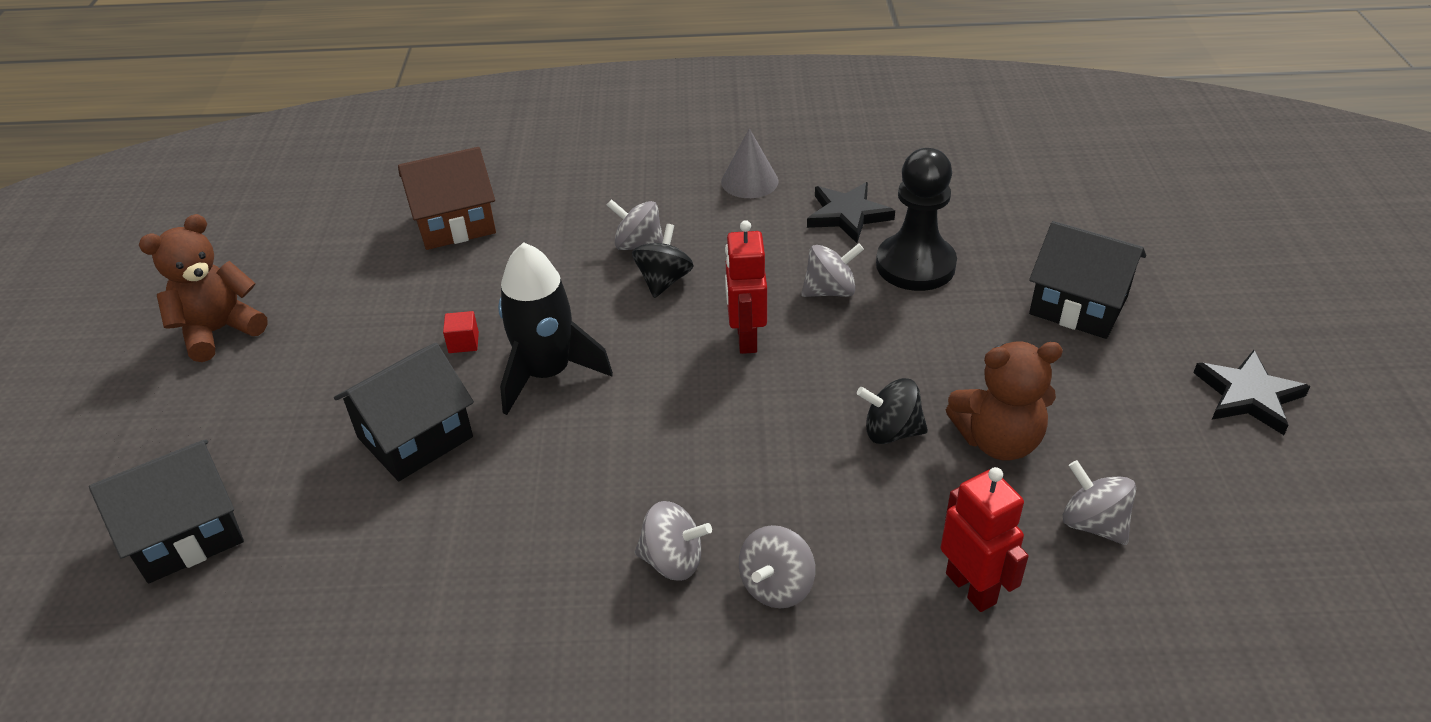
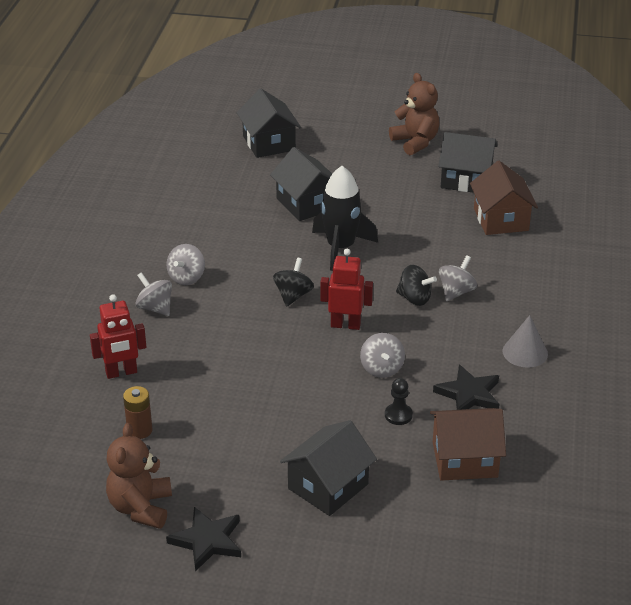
camera: 100 degrees right, 5 degrees down
(344, 265) = (466, 179): none -> black house
(463, 342) = (378, 220): red cube -> none
(891, 432) = (242, 368): black spinning top -> black spinning top (293, 295)
(915, 265) = (398, 415): black pawn -> black pawn, size x0.47
(965, 207) = (465, 459): none -> brown house
(998, 441) = (217, 410): brown teddy bear -> brown teddy bear (141, 508)
(1093, 523) = (139, 430): grey spinning top -> brown battery

